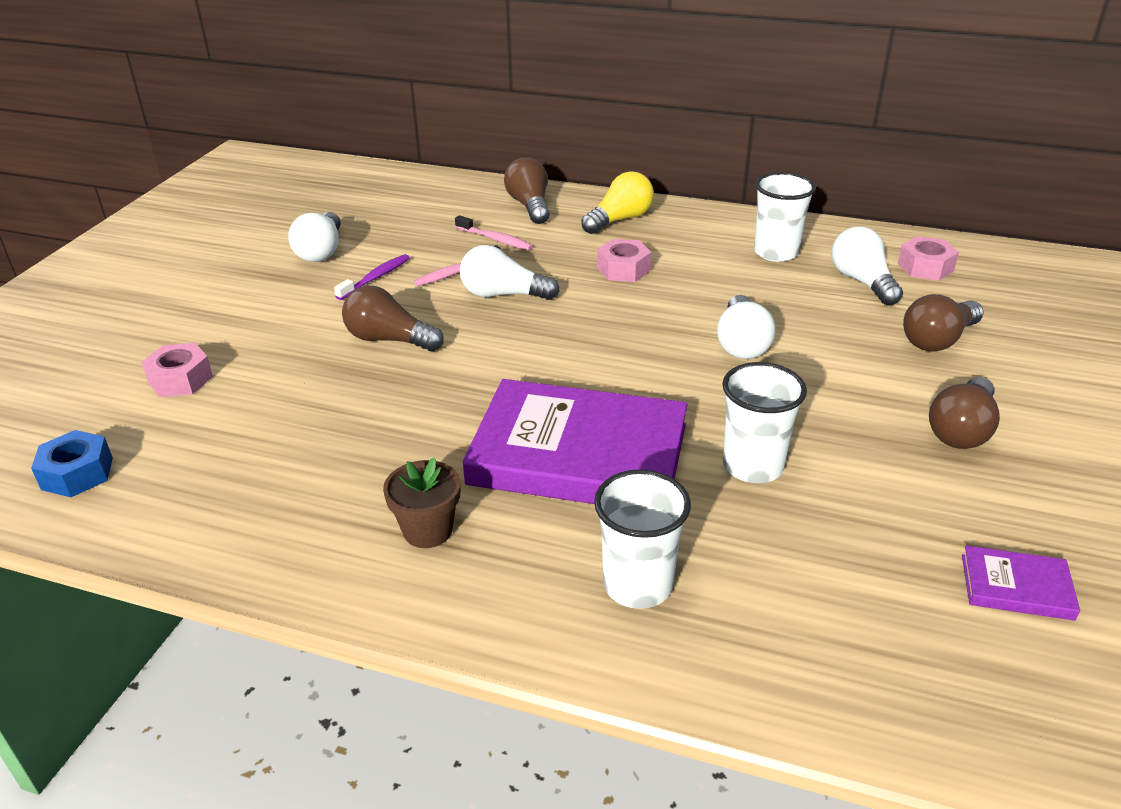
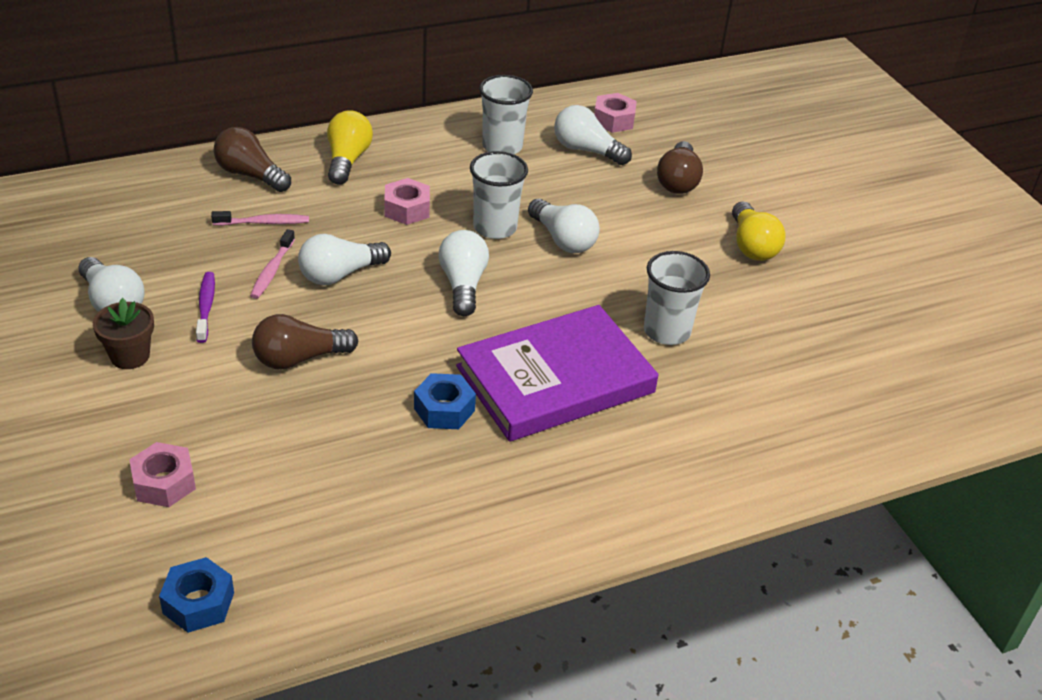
camera: 45 degrees left, 5 degrees up
(428, 530) = (525, 486): brown flower pot -> brown flower pot (130, 356)
(446, 430) = (444, 409): none -> blue nut
(596, 342) = (463, 285): none -> white light bulb
(637, 585) = (688, 446): white cup -> white cup (495, 227)
(961, 430) = (752, 246): brown light bulb -> yellow light bulb
(1016, 587) = (865, 336): purple book -> none

